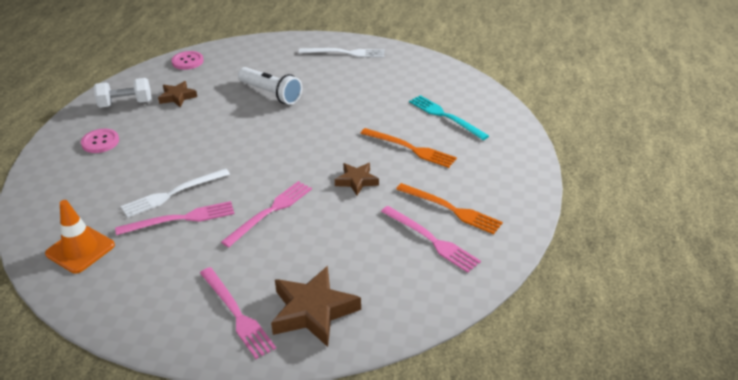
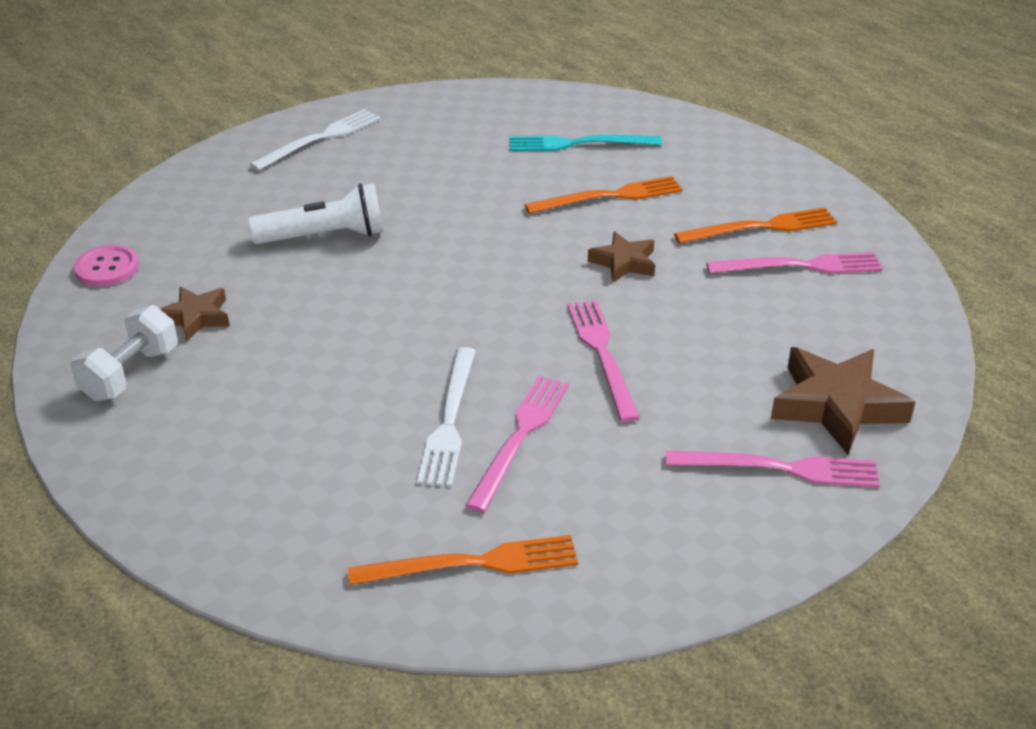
camera: 50 degrees left, 0 degrees up
(80, 249) = (473, 563): orange traffic cone -> orange fork
(100, 142) = (204, 440): pink button -> none

